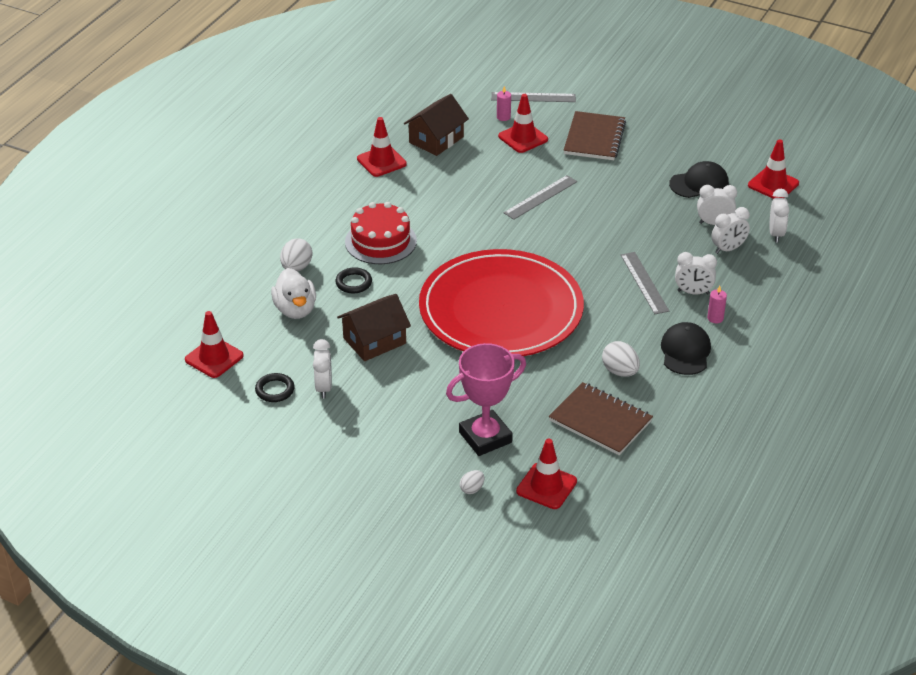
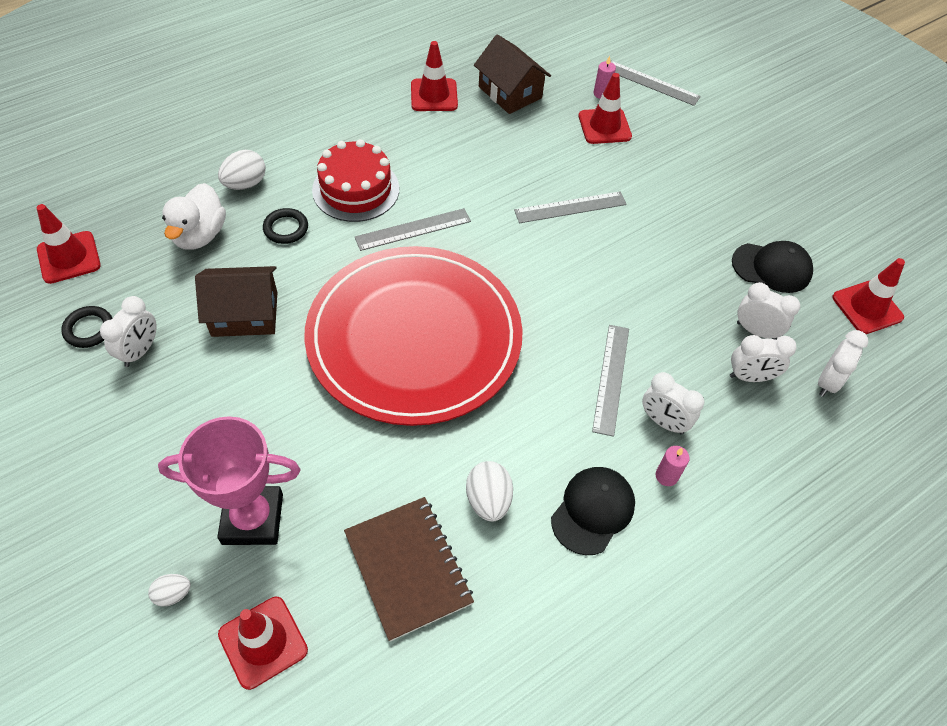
camera: 25 degrees right, 15 degrees up
(436, 140) = (510, 92): brown house -> brown house turned 75 degrees clockwise
(444, 250) = (413, 229): none -> grey ruler
(594, 138) = (685, 158): brown notebook -> none

